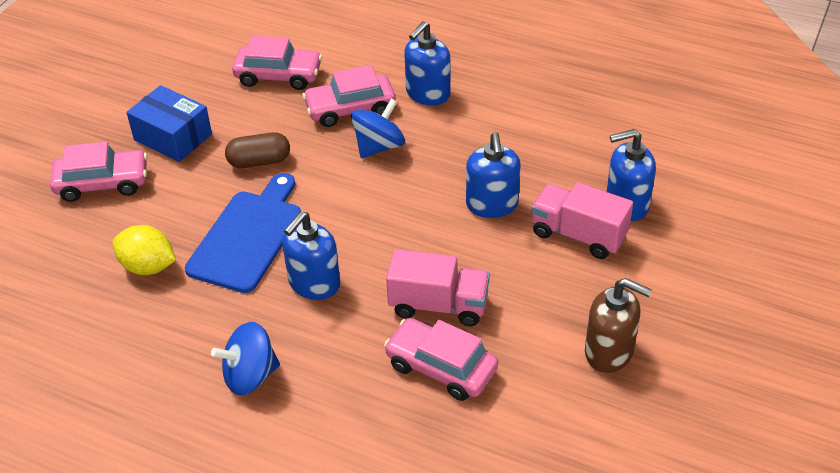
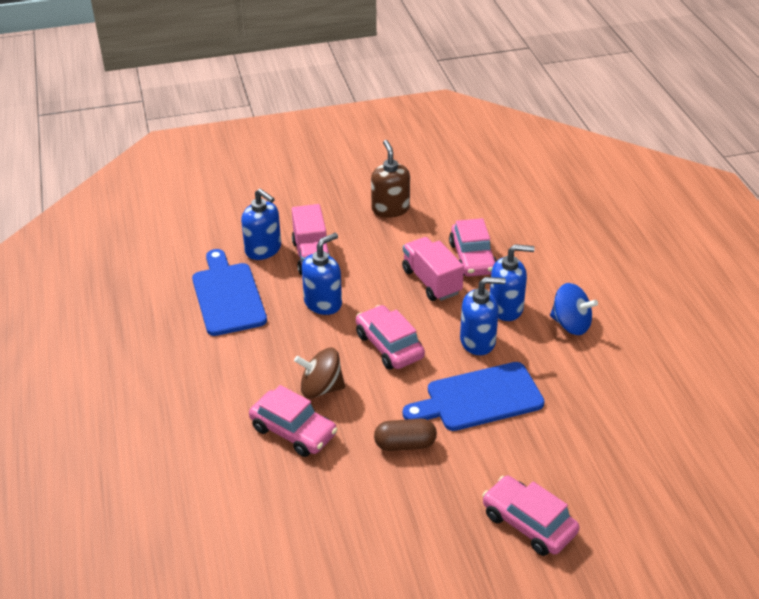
camera: 130 degrees left, 5 degrees down
(148, 266) = (562, 430): yellow lemon -> none
(173, 137) = (435, 520): blue box -> none
(259, 161) = (405, 444): brown capsule -> brown capsule turned 45 degrees counterclockwise
(278, 76) = (294, 506): pink car -> pink car (389, 346)
(379, 146) = (321, 388): blue spinning top -> brown spinning top
(427, 94) = (233, 397): blue soap dispenser -> blue soap dispenser (506, 308)
(571, 147) = (227, 296): none -> blue cutting board

